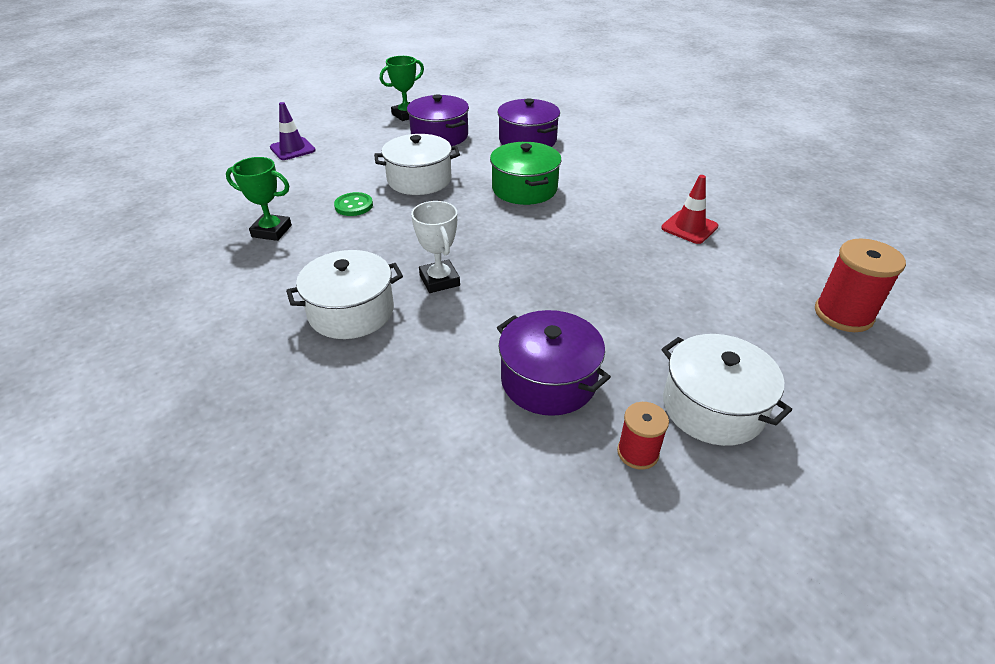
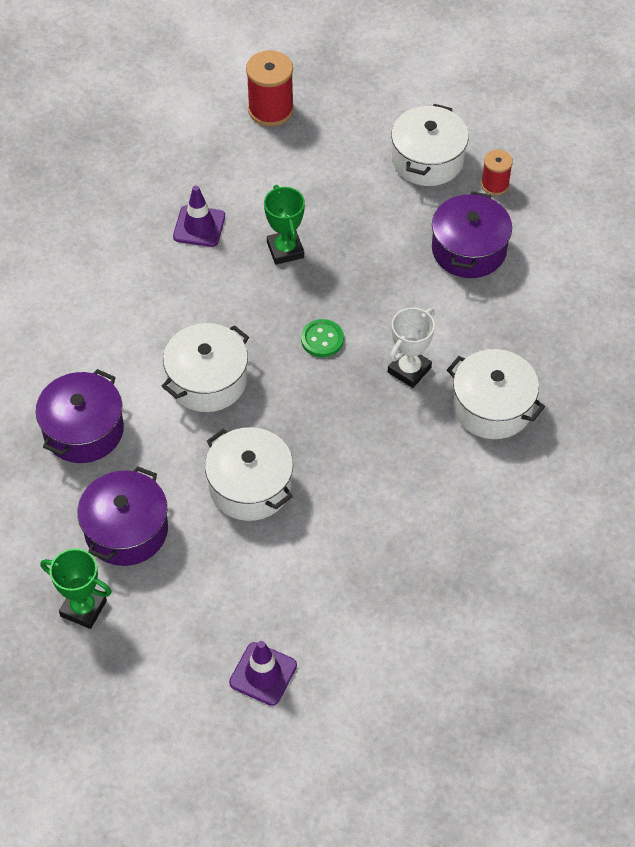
camera: 120 degrees left, 15 degrees up
(271, 231) = (435, 553): green trophy -> green trophy (285, 250)
(354, 206) = (342, 513): green button -> green button (322, 339)
(524, 189) = (207, 380): green pot -> white pot
(689, 227) = (199, 226): red traffic cone -> purple traffic cone

